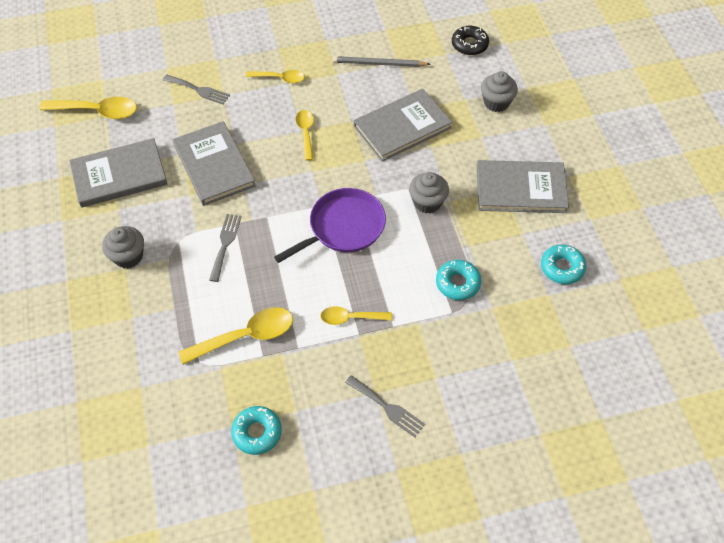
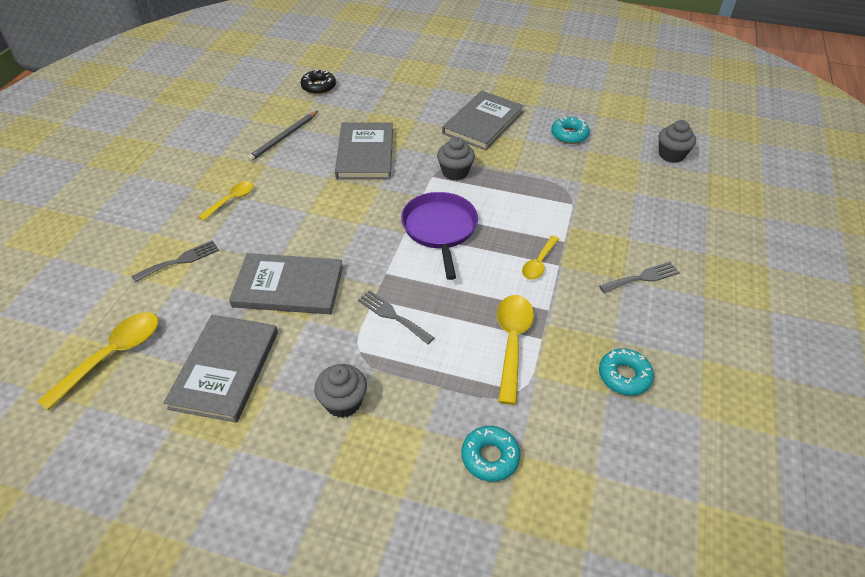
camera: 60 degrees left, 10 degrees down
(306, 133) = (313, 210): yellow spoon -> none
(457, 283) = (546, 189): turquoise donut -> turquoise donut (490, 457)
(496, 102) = (390, 99): grey cupcake -> grey cupcake (671, 155)

